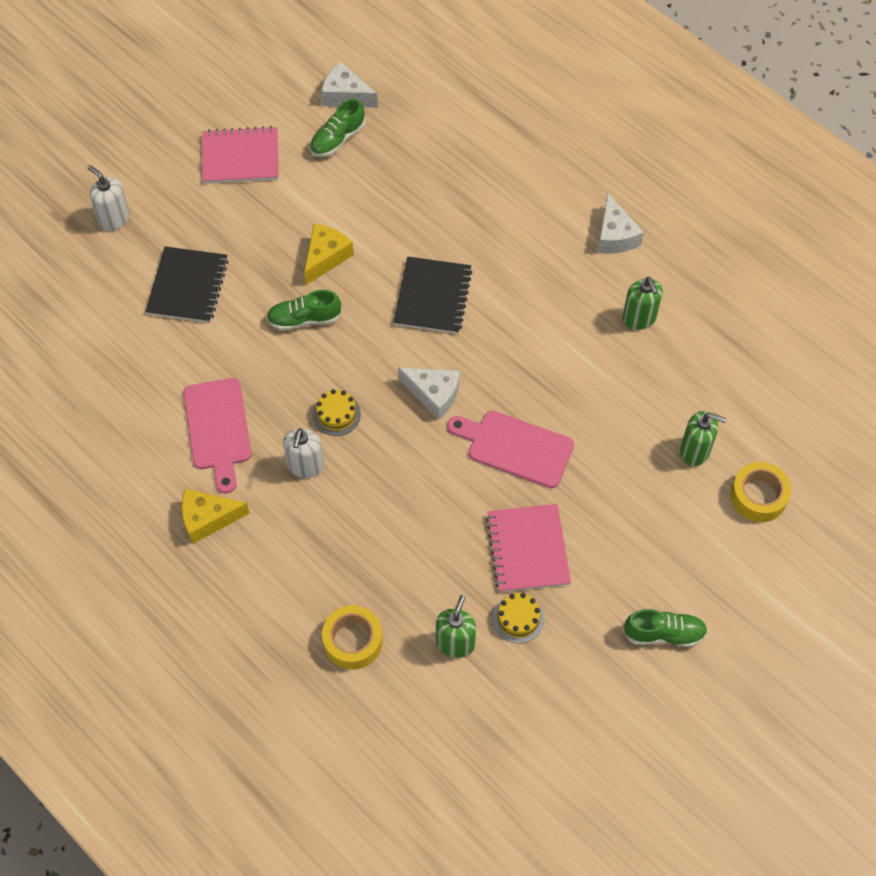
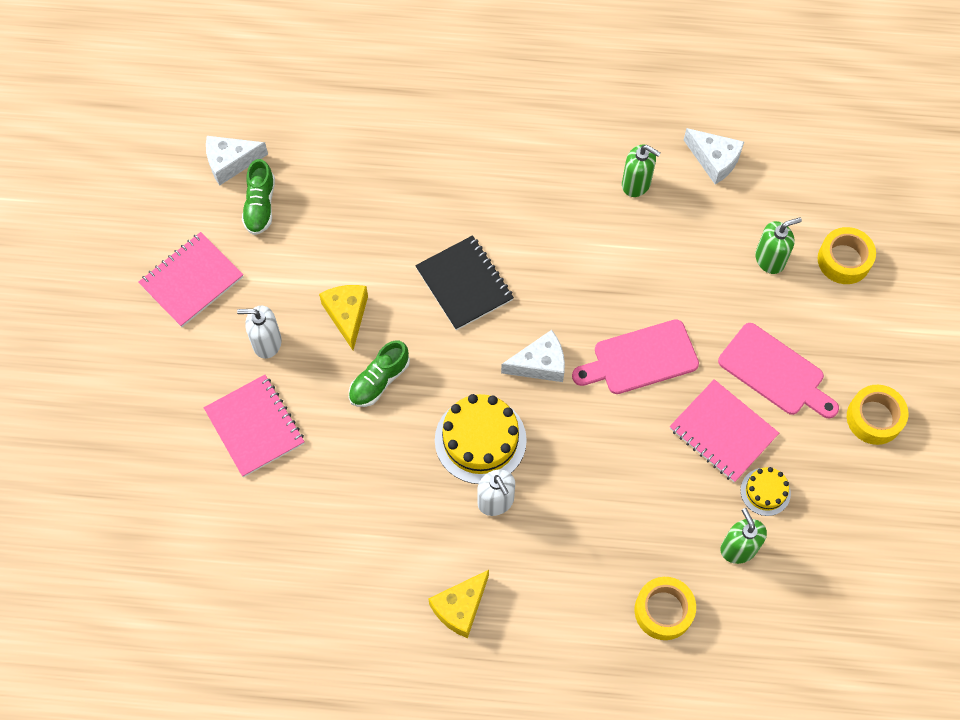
camera: 40 degrees left, 5 degrees up
(114, 218) = (132, 416): white soap dispenser -> white soap dispenser (266, 342)
(188, 286) = (255, 426): black notebook -> pink notebook
(218, 429) = (397, 527): pink cutting board -> pink cutting board (775, 372)
(336, 414) = (480, 440): yellow cake -> yellow cake, size x1.87
(615, 236) = (557, 129): white cheese -> white cheese (714, 160)
(664, 634) = (874, 418): green shoe -> yellow tape

